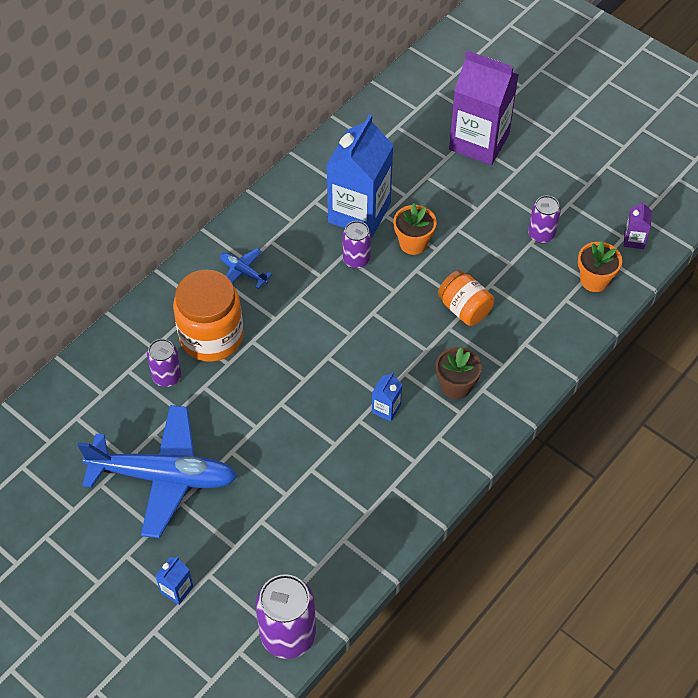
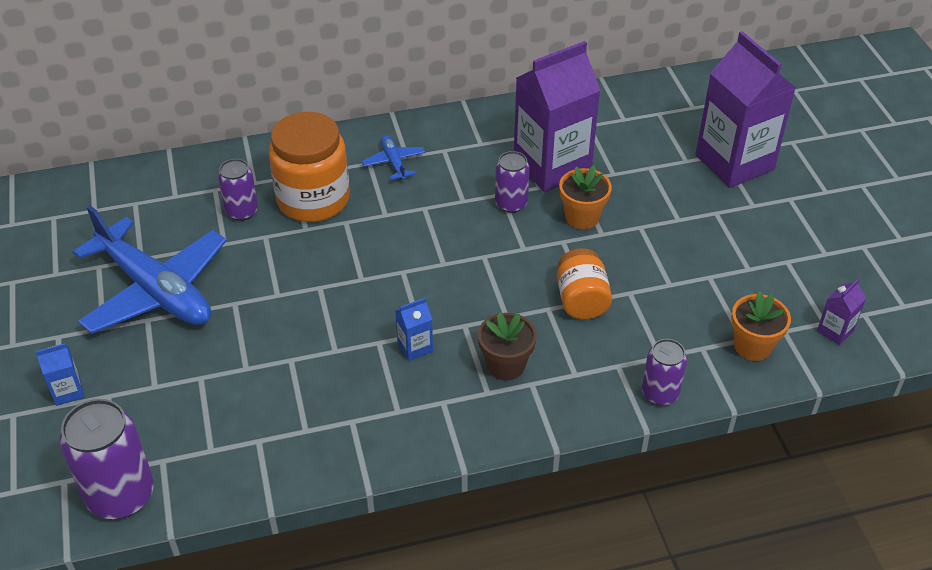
camera: 35 degrees right, 10 degrees down
(359, 213) = (552, 166): blue carton -> purple carton
(541, 234) = (729, 274): purple can -> purple can (660, 393)

